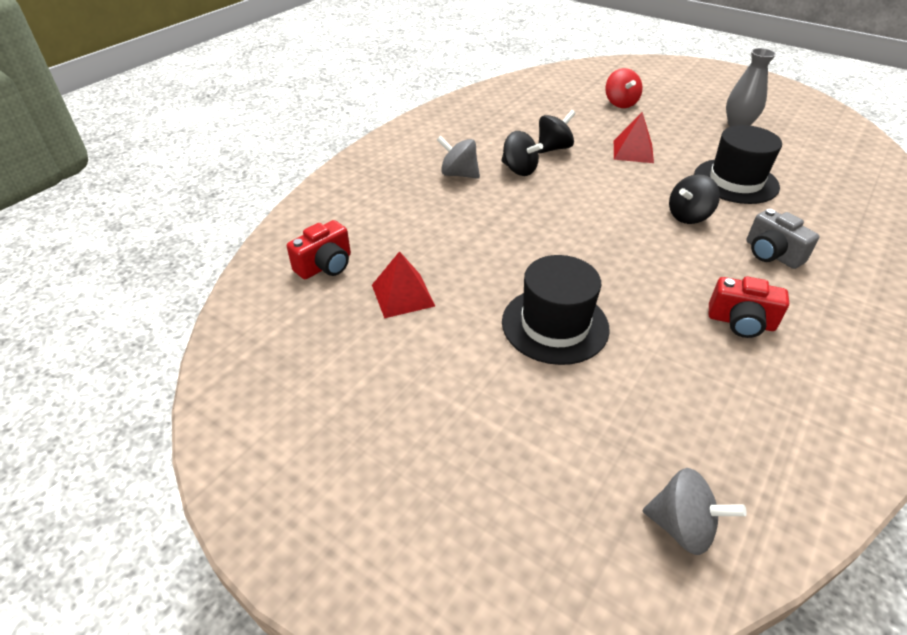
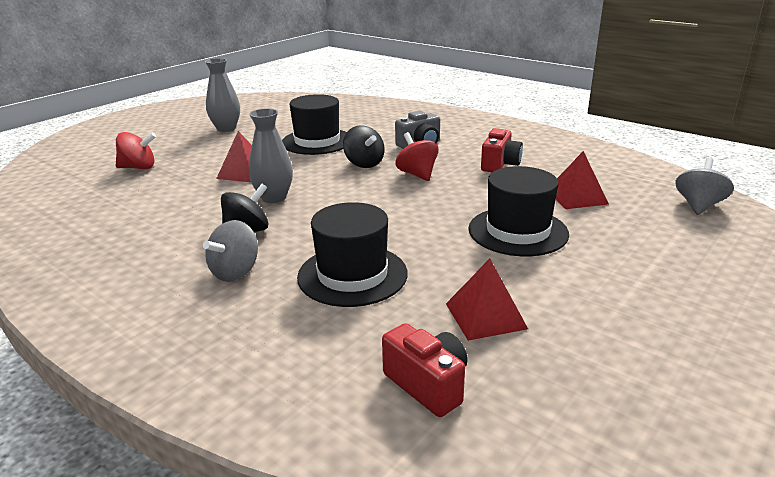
camera: 85 degrees left, 15 degrees down
(459, 225) = (352, 275): none -> black hat
(554, 148) = (211, 209): black spinning top -> none
(585, 173) = (274, 198): none -> grey vase
(664, 386) = (576, 196): none -> red pyramid
(676, 254) = (417, 174): none -> red spinning top

